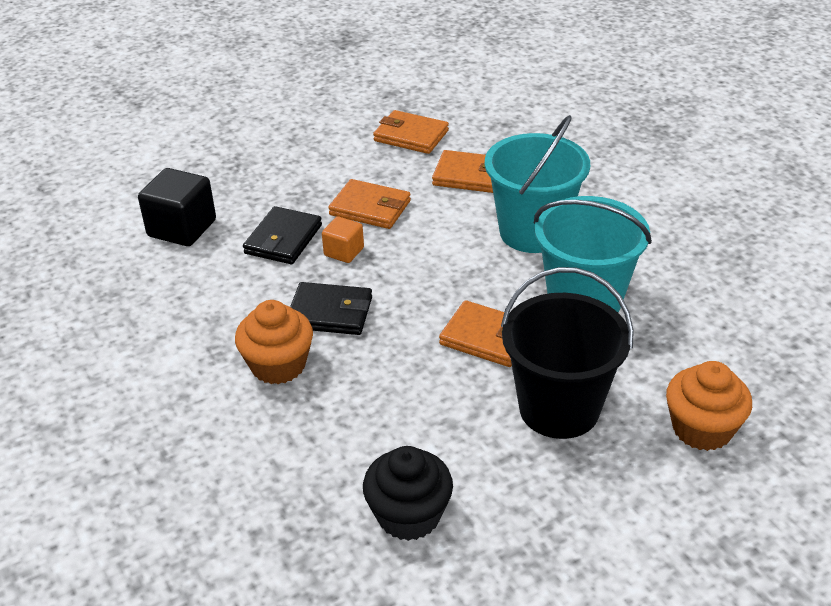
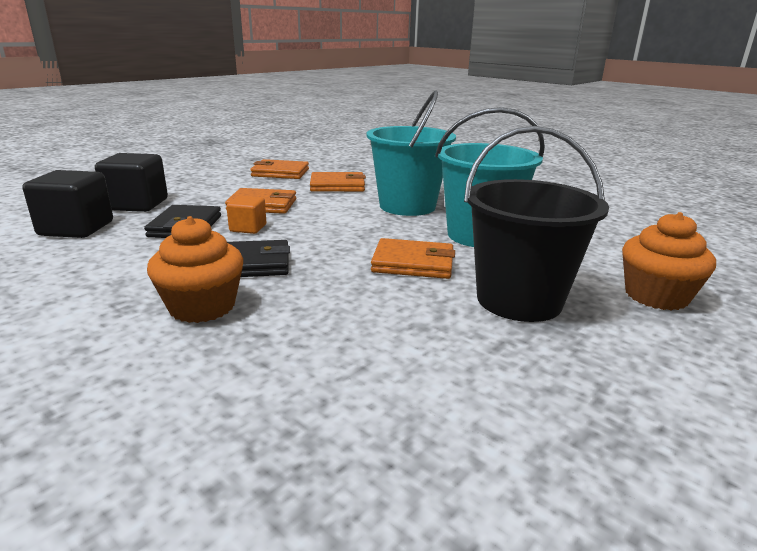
camera: 20 degrees left, 15 degrees down
(241, 190) = (137, 204): none -> black cube
(409, 515) = (428, 420): black cupcake -> none

